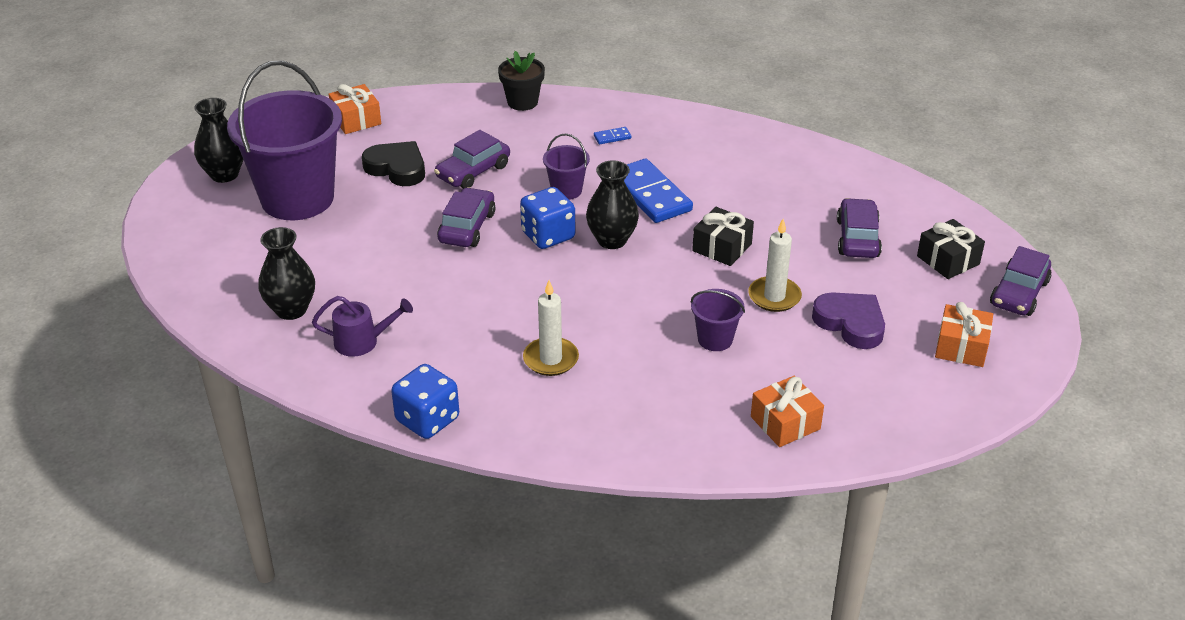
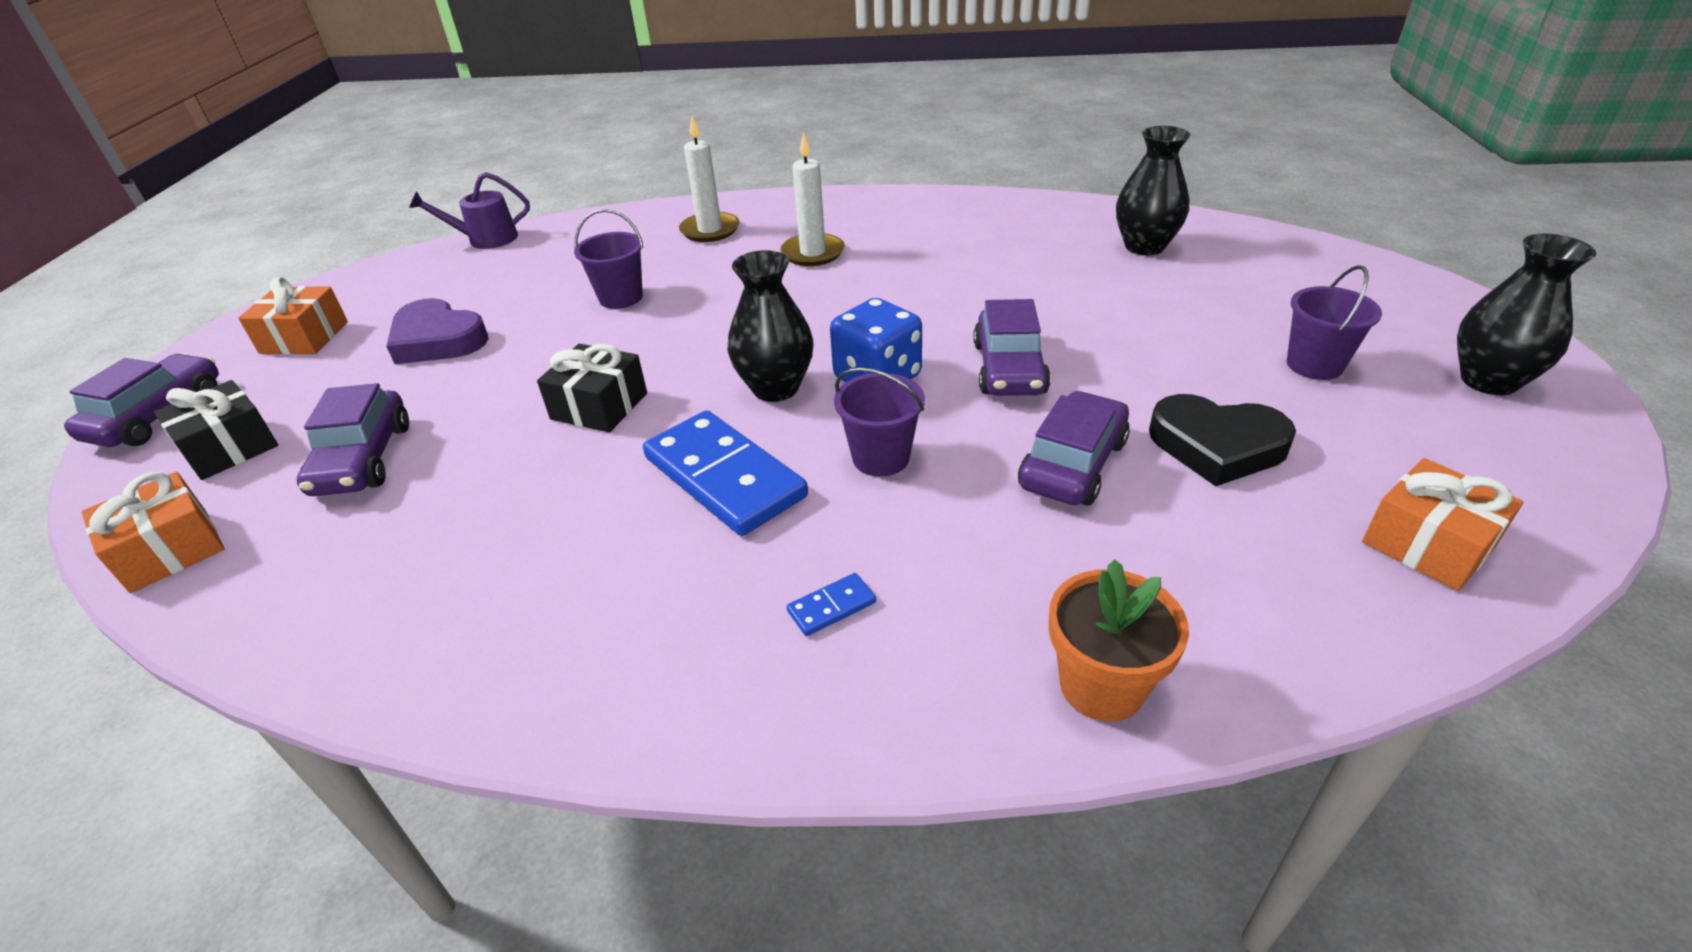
camera: 170 degrees right, 0 degrees up
(297, 198) = (1314, 365): purple bucket -> purple bucket, size x0.43
(362, 341) = (1032, 235): purple watering can -> purple watering can (485, 239)
(427, 420) = (914, 197): blue dice -> none
(522, 102) = (1101, 686): black flower pot -> orange flower pot
(774, 297) = (532, 353): white candle -> white candle (710, 230)
(785, 423) = (553, 245): orange gift -> orange gift (170, 550)

